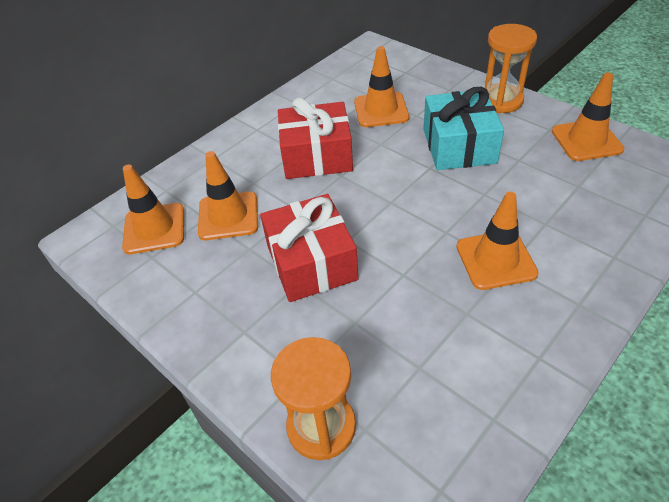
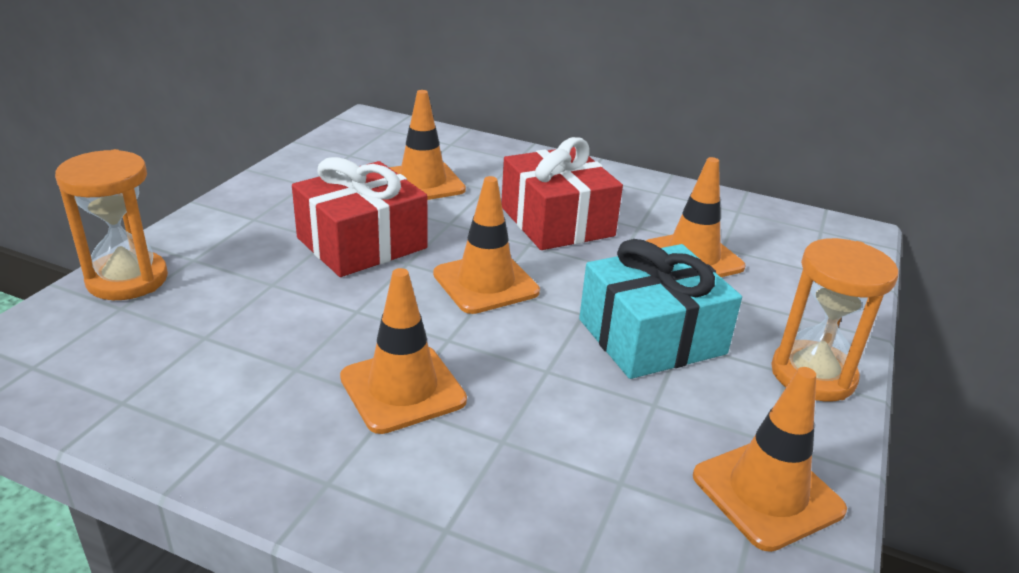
camera: 65 degrees right, 15 degrees down
(154, 229) = (389, 148): orange traffic cone -> orange traffic cone (485, 283)

